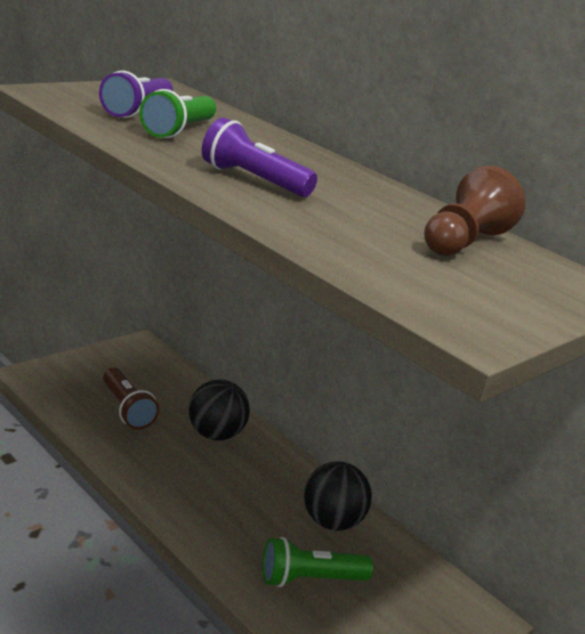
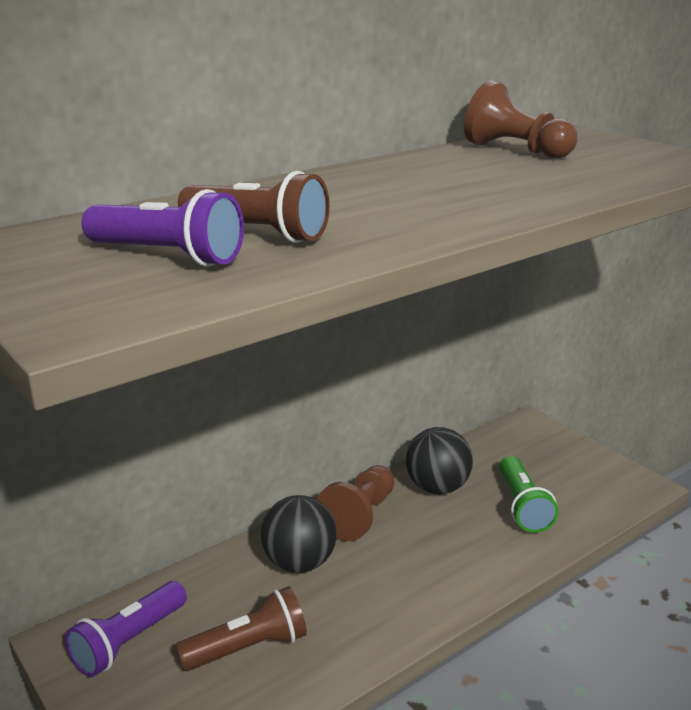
camera: 80 degrees left, 0 degrees up
(179, 130) = (257, 233): green flashlight -> brown flashlight
(253, 180) = (433, 204): purple flashlight -> purple flashlight (128, 642)
(279, 469) = (360, 516): none -> brown pawn

